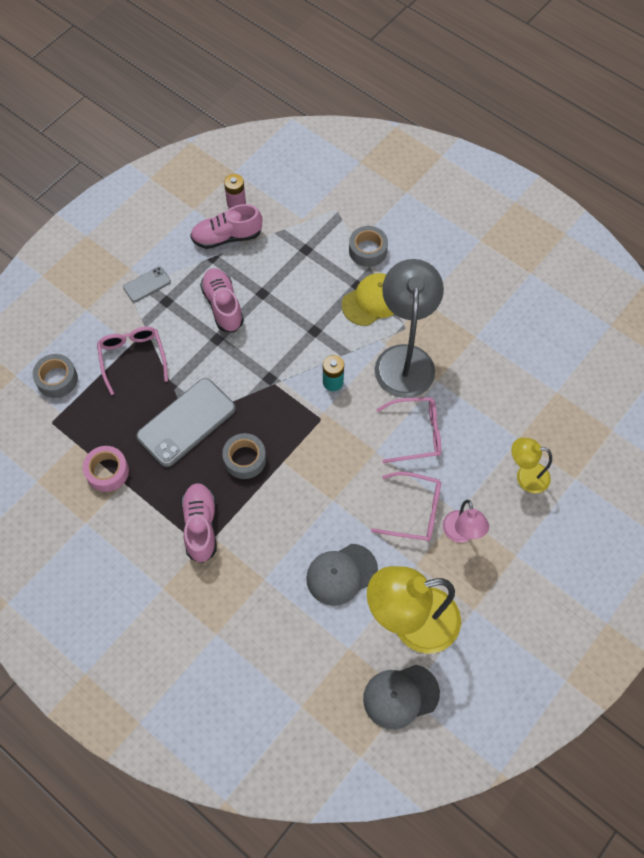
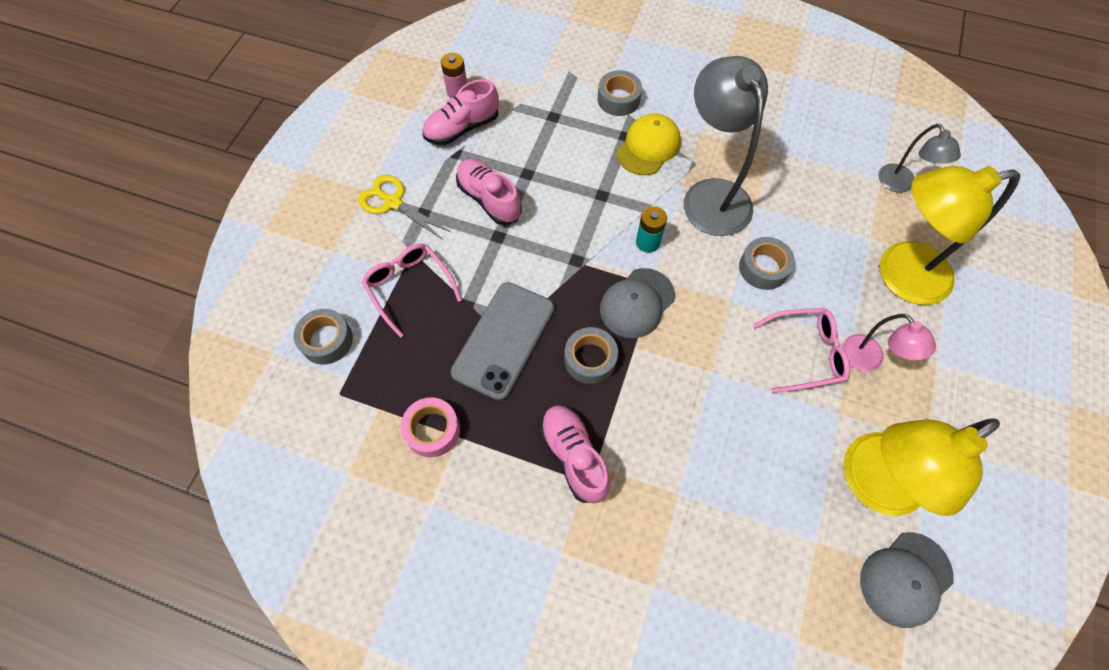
camera: 20 degrees left, 0 degrees up
(147, 284) = (393, 202): grey phone -> yellow scissors
(341, 574) = (763, 455): grey cap -> grey cap (637, 303)
(416, 433) = (763, 268): pink glasses -> grey tape
(525, 476) = (899, 275): yellow lamp -> yellow lamp, size x1.90
(571, 401) = (900, 184): none -> grey lamp

